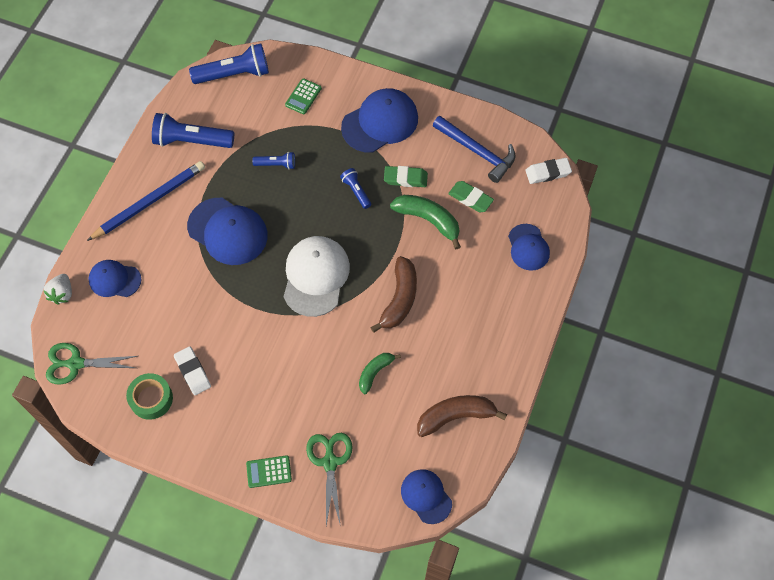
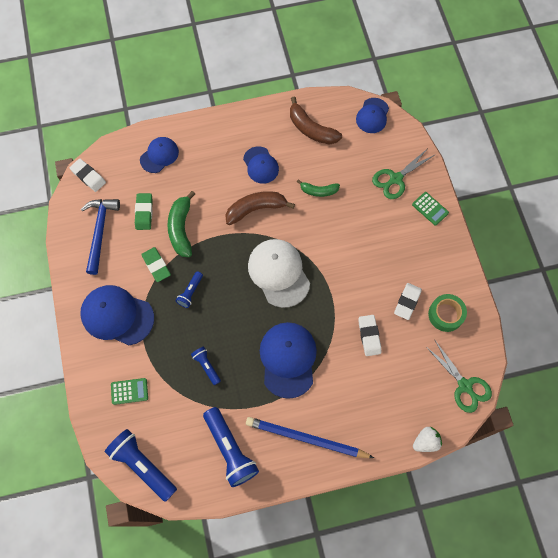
camera: 125 degrees left, 5 degrees up
(114, 280) = (386, 411): blue cap -> blue cap (261, 165)
(190, 314) = (369, 336): none -> white eraser
(315, 276) = (278, 273): white cap -> white cap turned 90 degrees clockwise

